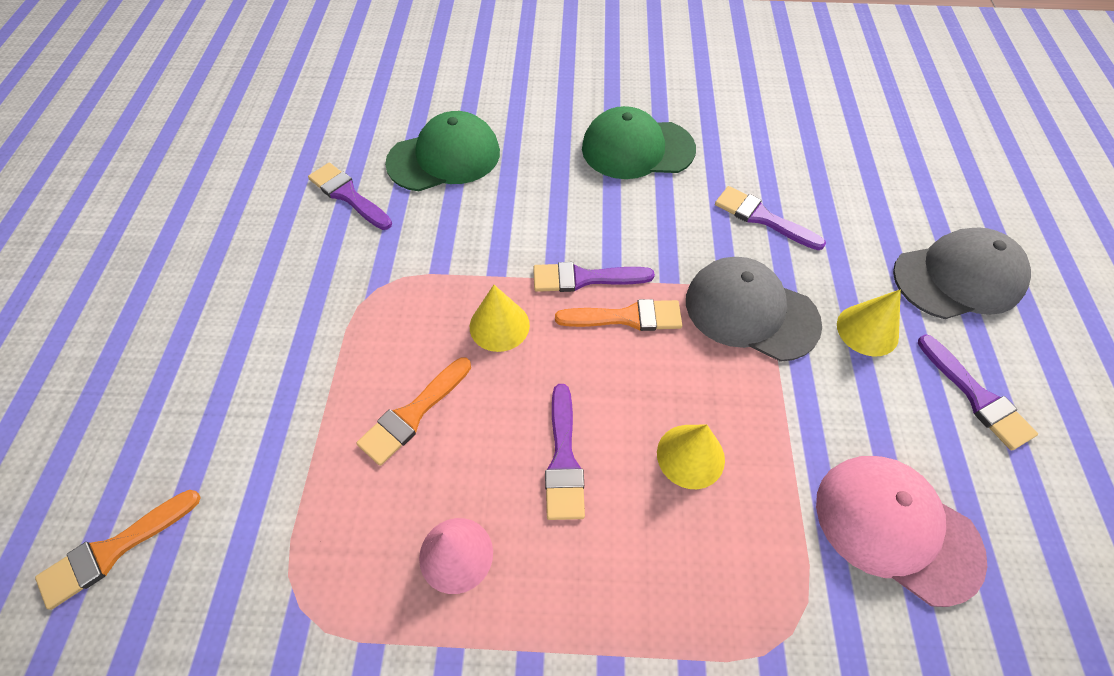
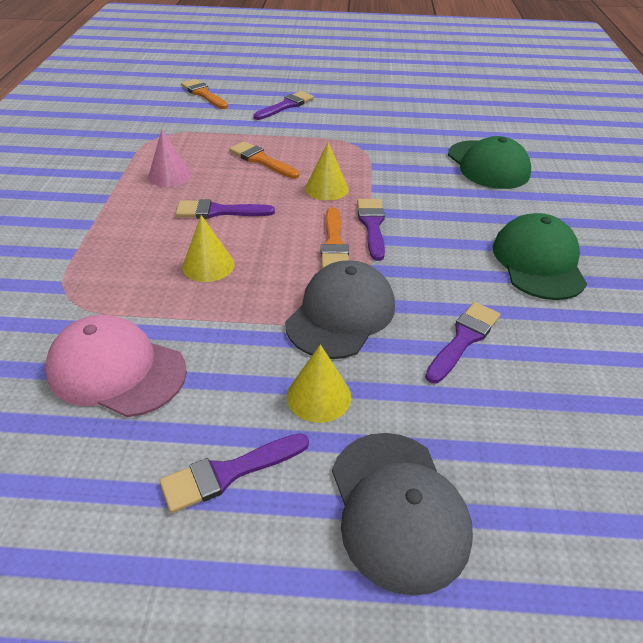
camera: 90 degrees right, 15 degrees down
(348, 195) = (437, 131): purple brush -> purple brush (286, 106)
(896, 528) = (116, 370): pink cap -> pink cap turned 105 degrees counterclockwise

